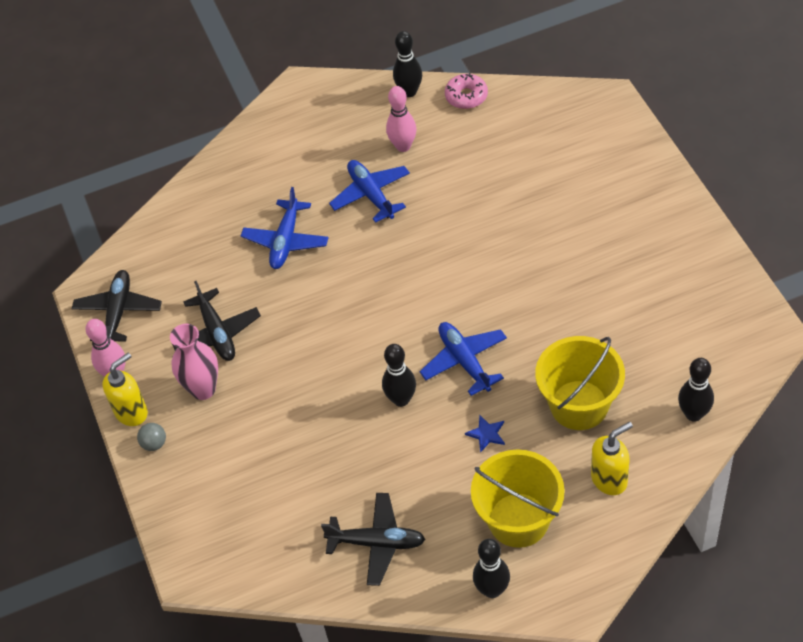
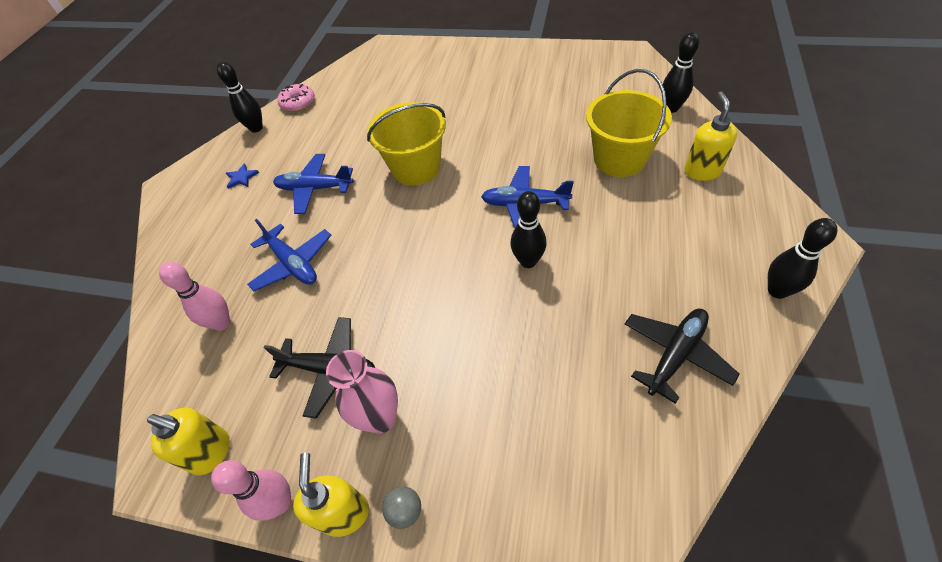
camera: 55 degrees left, 0 degrees up
(118, 312) = (211, 452): black plane -> yellow soap dispenser
(403, 146) = (296, 151): pink bowling pin -> pink bowling pin (221, 323)
(486, 434) = (607, 222): blue star -> blue star (241, 178)
(518, 520) = (709, 240): yellow bucket -> yellow bucket (416, 168)

